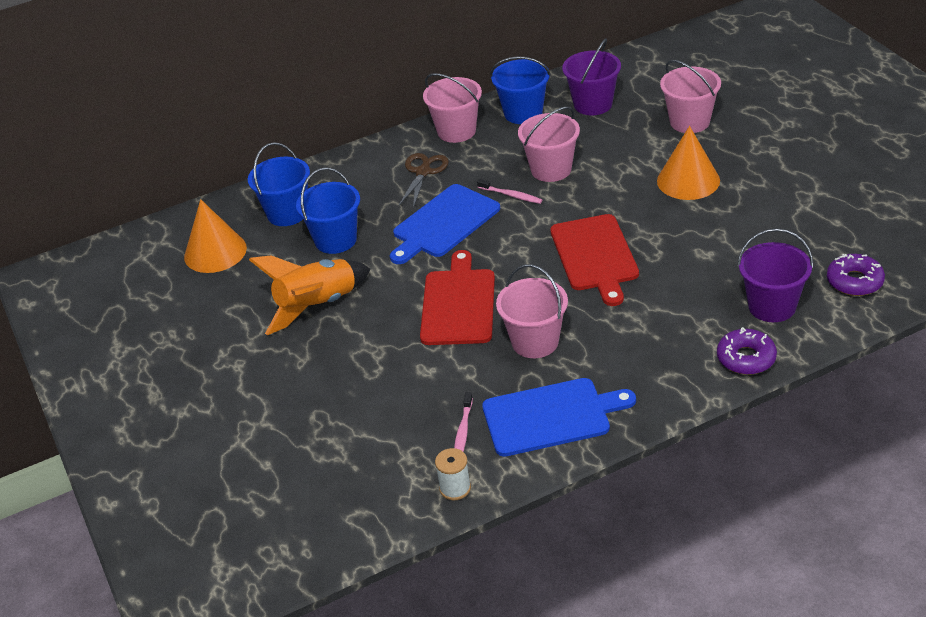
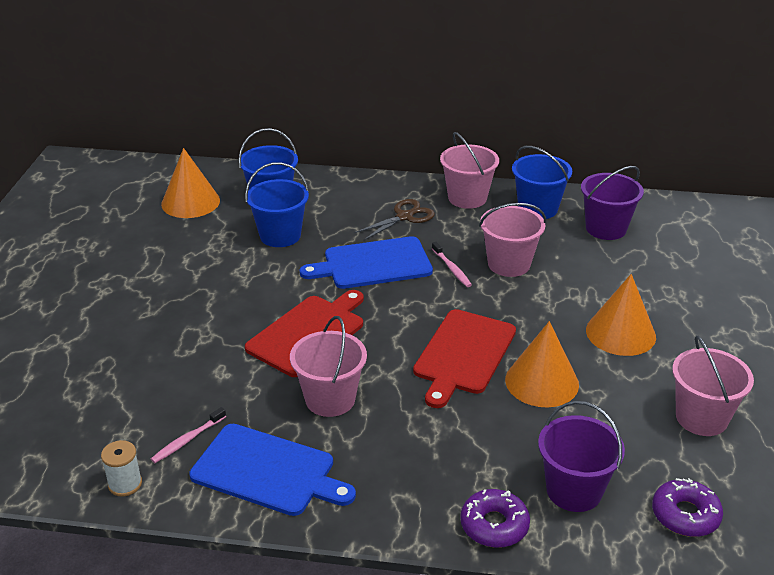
camera: 30 degrees right, 5 degrees down
(318, 306) = (208, 278): orange rocket -> none
(672, 245) = (542, 382): none -> orange cone
(689, 122) = (679, 283): pink bucket -> pink bucket (701, 418)

